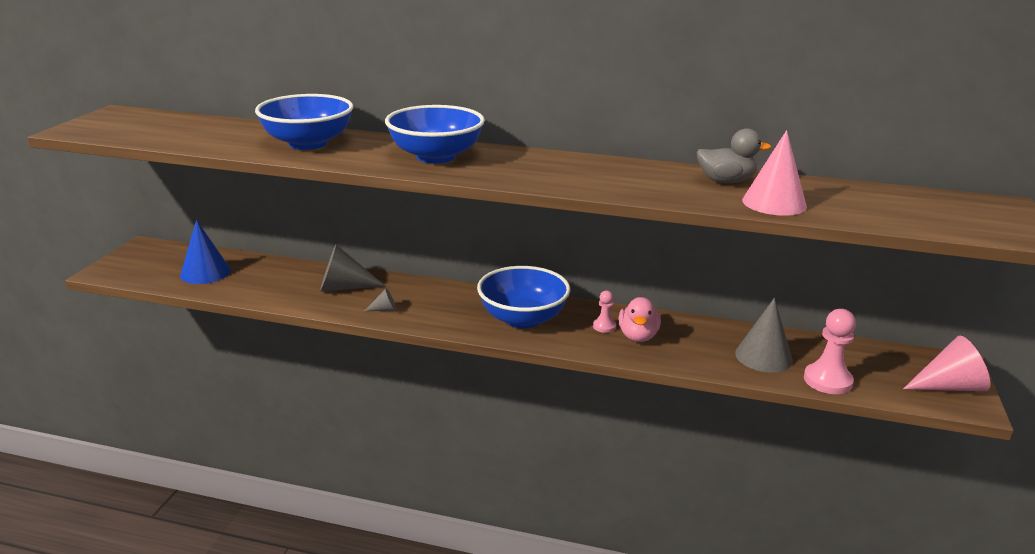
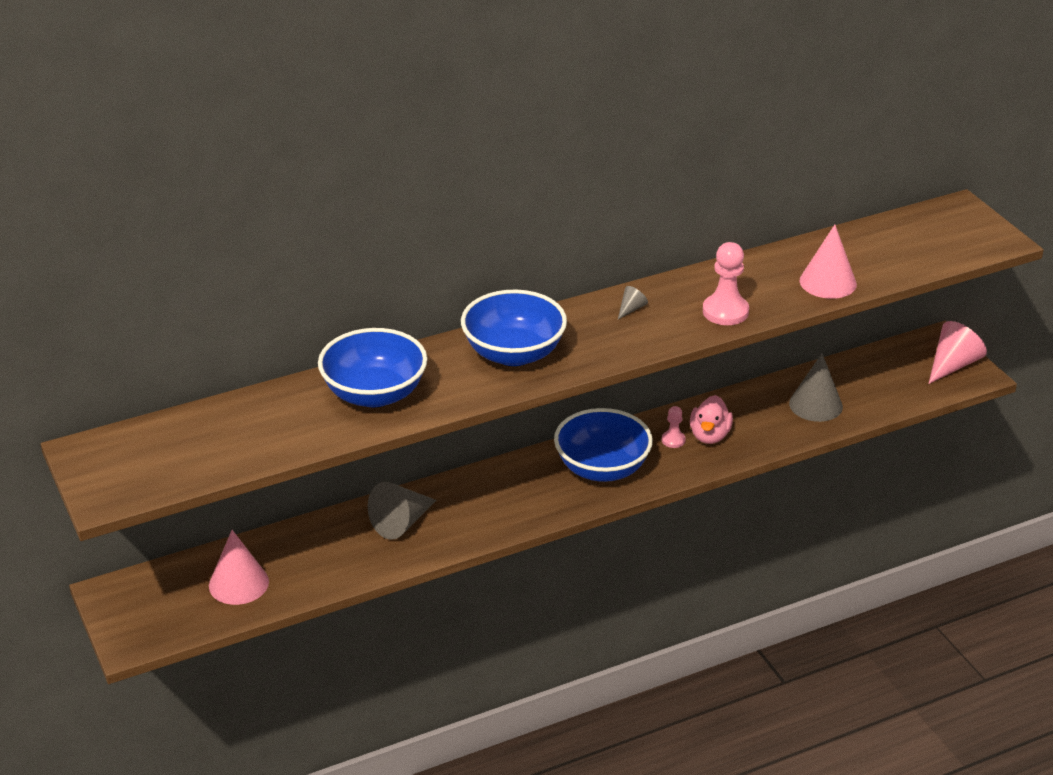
camera: 40 degrees left, 10 degrees up
(205, 272) = (238, 583): blue cone -> pink cone
(384, 309) = (476, 525): grey cone -> grey cone (631, 309)
(638, 336) = (709, 436): pink duck -> pink duck turned 45 degrees clockwise
(726, 181) = (767, 271): grey duck -> none
(827, 380) = (877, 404): pink pawn -> pink pawn (725, 312)

